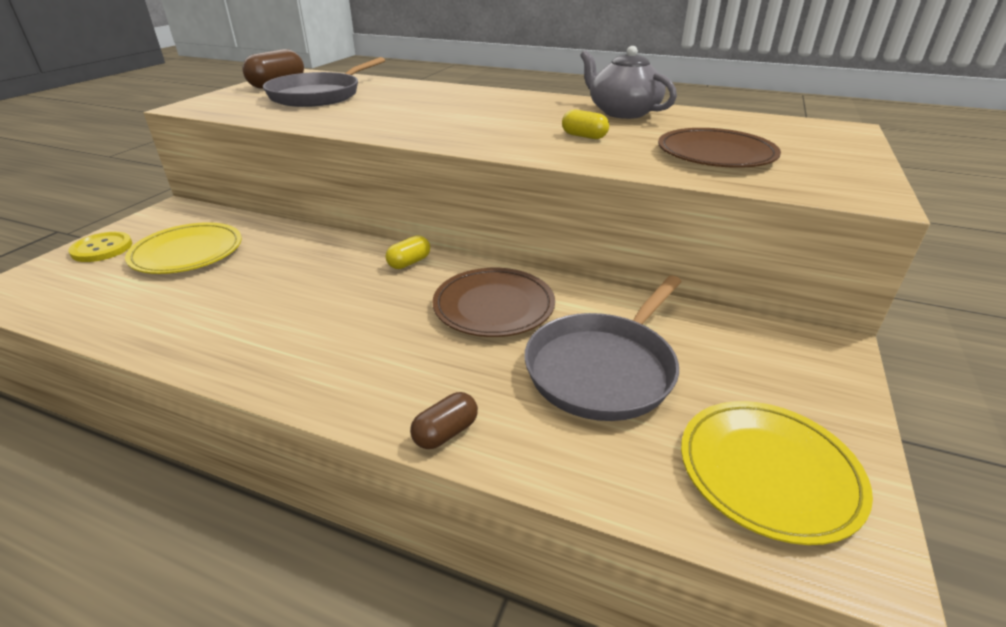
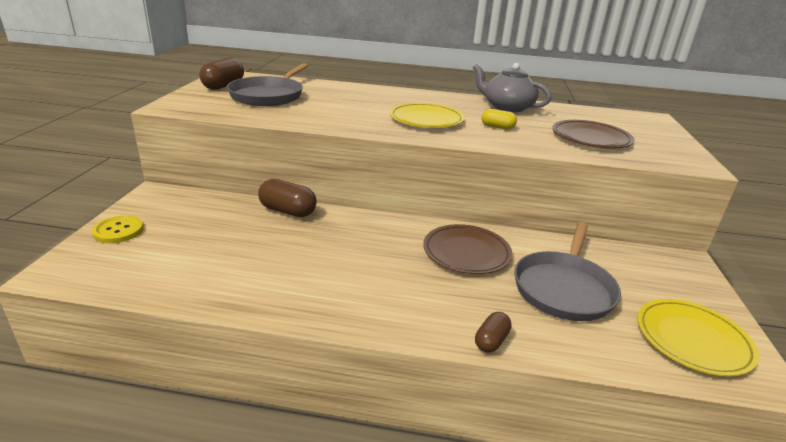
camera: 15 degrees left, 5 degrees down
(187, 252) = (199, 229): yellow plate -> yellow plate (426, 119)
(303, 238) = (288, 211): none -> brown capsule
(409, 262) = (384, 225): yellow capsule -> none

